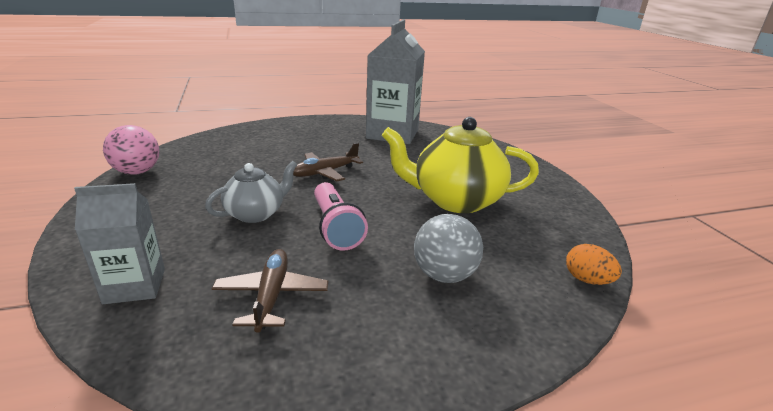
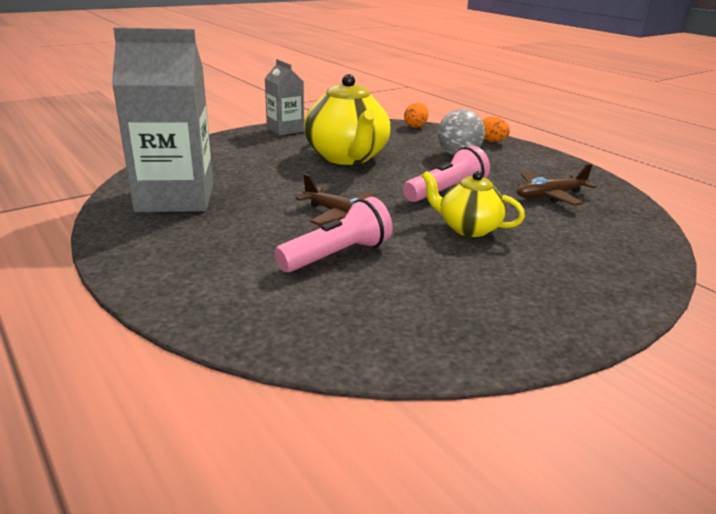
camera: 110 degrees left, 0 degrees up
(135, 286) = (618, 242): grey carton -> grey carton (285, 130)
(137, 172) = (476, 349): pink ball -> none
(256, 213) = (468, 228): grey teapot -> yellow teapot
(272, 161) = (337, 255): none -> pink flashlight
(506, 338) = (492, 141): none -> orange egg

